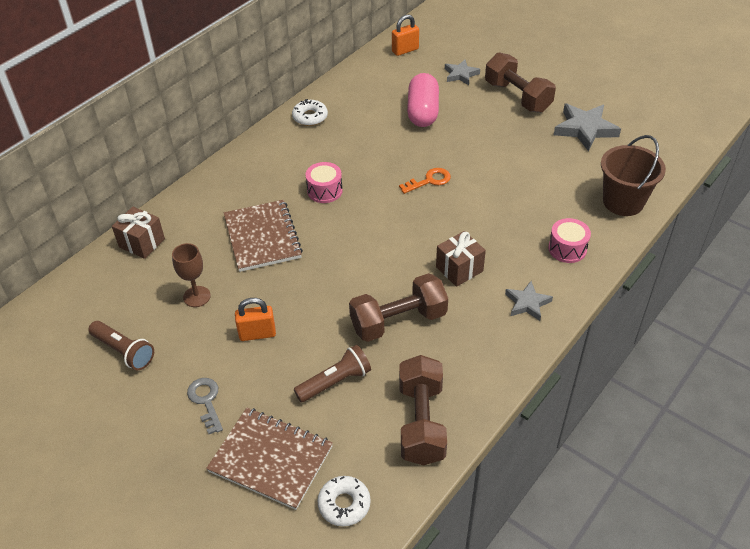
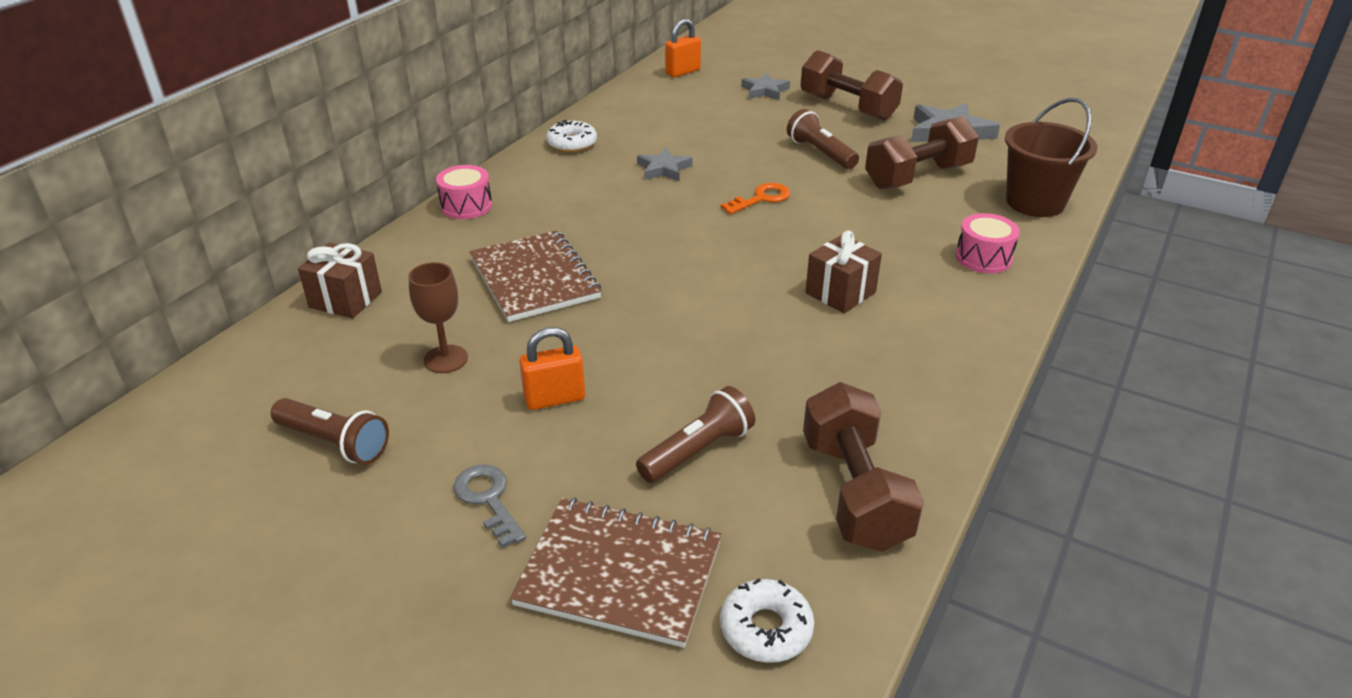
camera: 10 degrees left, 10 degrees down
(324, 191) = (614, 219): pink drum -> pink drum (466, 206)
(398, 321) = (772, 362): brown dumbbell -> brown dumbbell (918, 177)
(422, 112) = (727, 129): pink capsule -> none
(483, 141) = (820, 153): none -> brown flashlight
(527, 303) = (955, 324): grey star -> grey star (663, 169)

